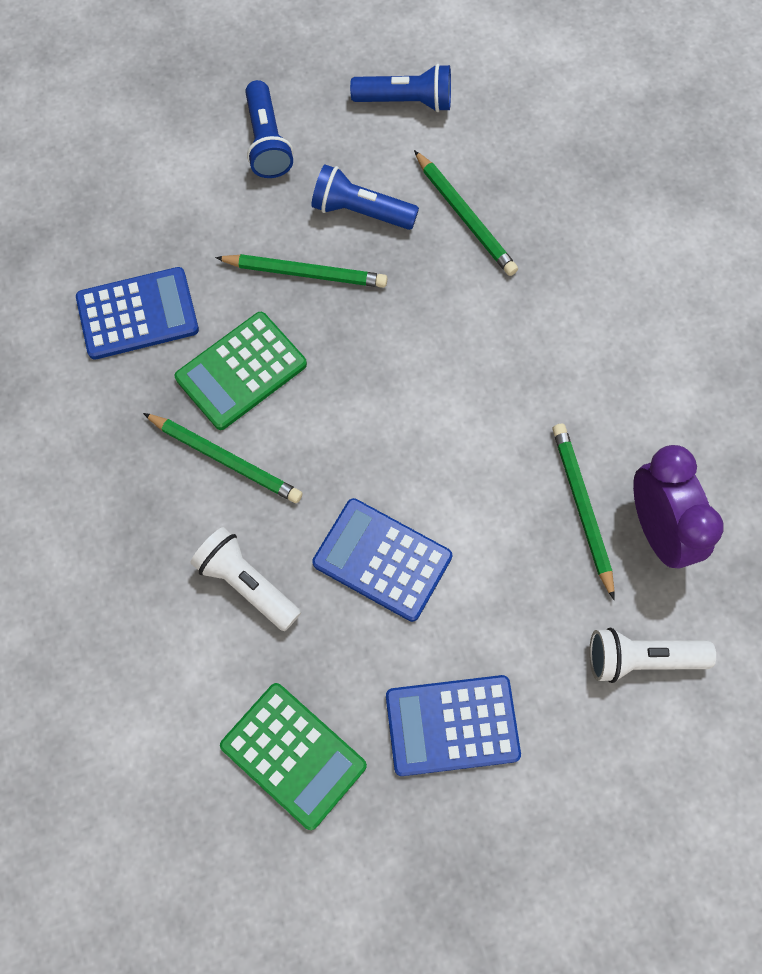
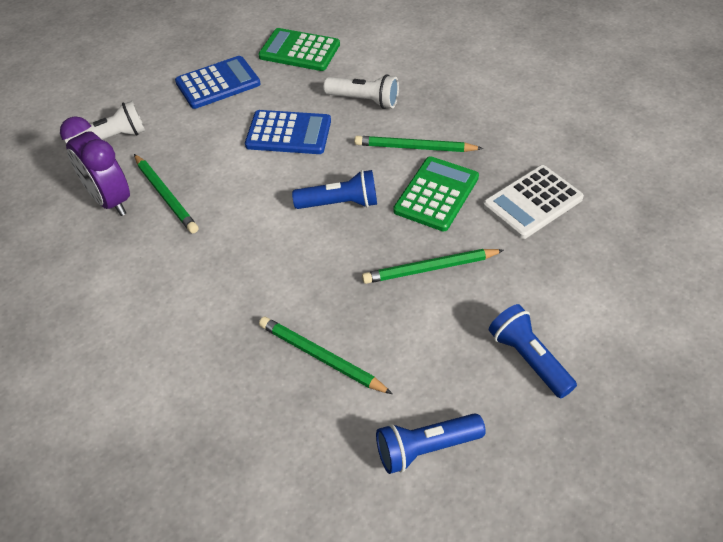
camera: 160 degrees right, 20 degrees down
(137, 314) = (532, 202): blue calculator -> white calculator
(361, 211) = (412, 330): blue flashlight -> blue flashlight (340, 203)

